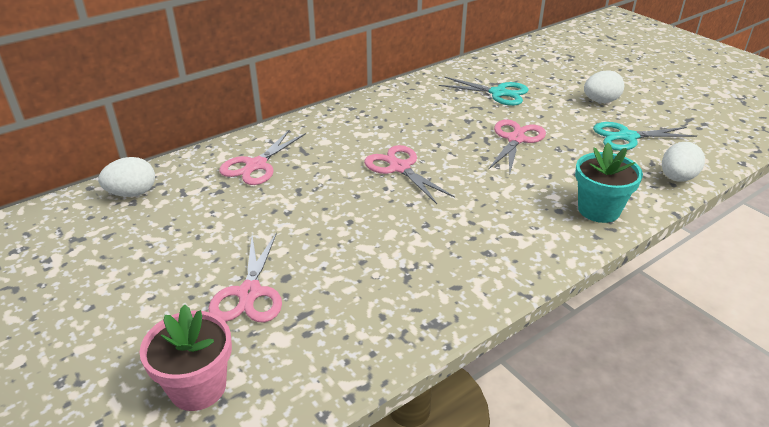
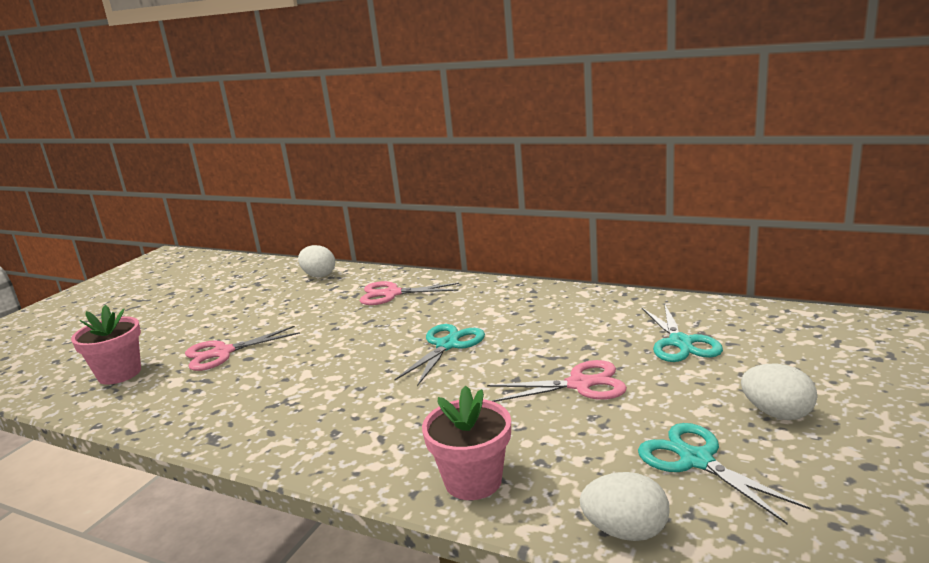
camera: 65 degrees right, 15 degrees down
(399, 168) = (447, 345): pink scissors -> turquoise scissors
(598, 210) = (473, 481): turquoise flower pot -> pink flower pot

